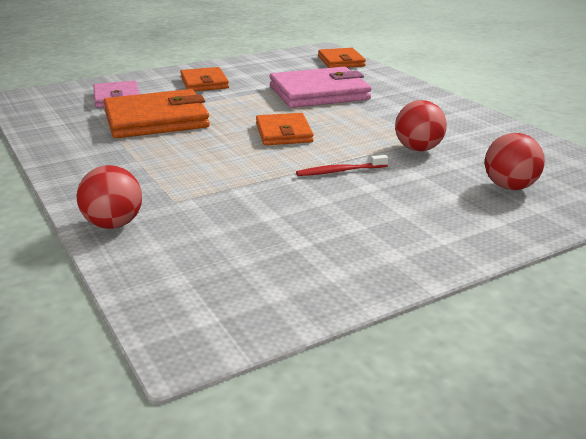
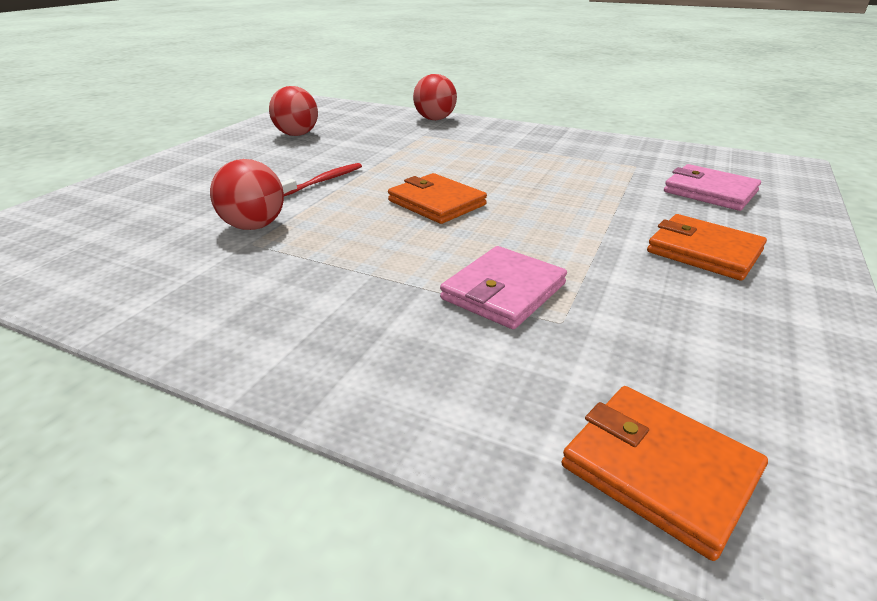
camera: 145 degrees right, 5 degrees up
(156, 120) = (593, 180): orange wallet -> none
(319, 93) = (503, 291): pink wallet -> pink wallet, size x0.60
(509, 187) = (132, 208): red ball -> red ball (297, 135)

